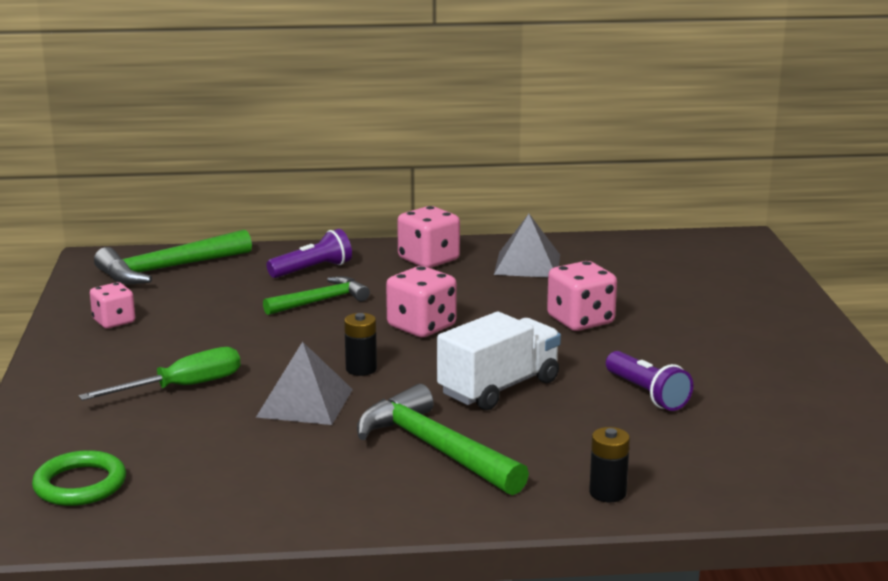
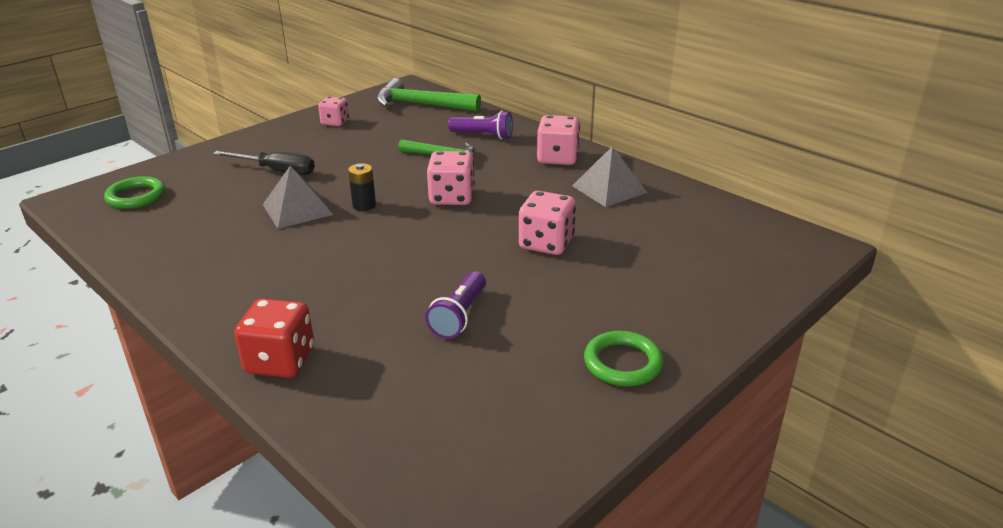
camera: 50 degrees right, 10 degrees up
(182, 387) = (276, 171): green screwdriver -> black screwdriver
(434, 448) = (280, 272): green hammer -> none
(499, 387) = (396, 258): white truck -> none
(607, 493) = (280, 361): black battery -> red dice
(802, 360) = (623, 363): none -> green ring

